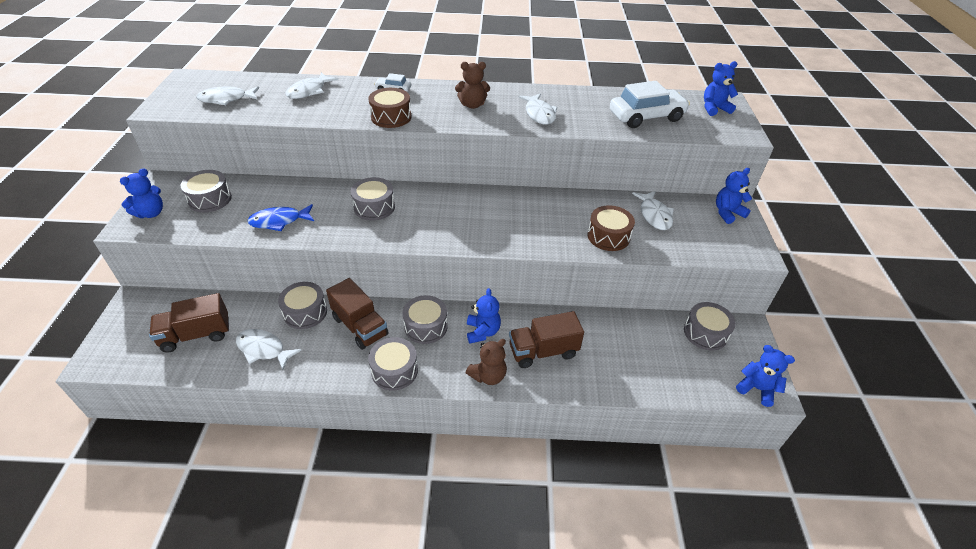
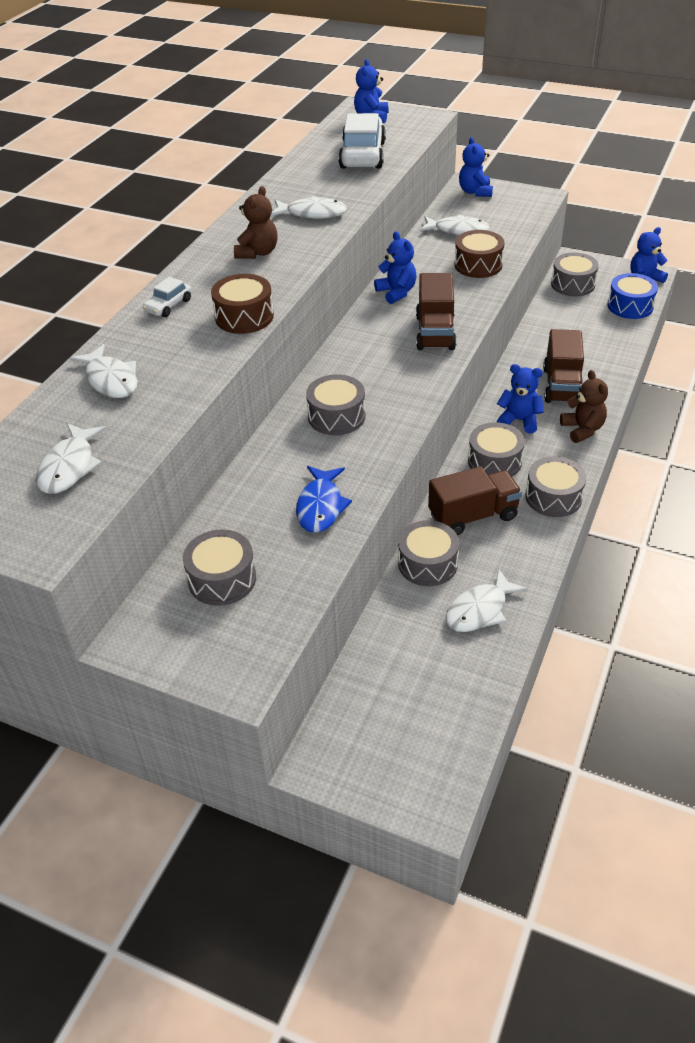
camera: 65 degrees left, 0 degrees up
(151, 213) = (220, 652): blue teddy bear -> blue teddy bear (396, 292)
(196, 335) = (426, 681): brown truck -> brown truck (435, 332)
(700, 383) = (630, 306): none -> blue drum

